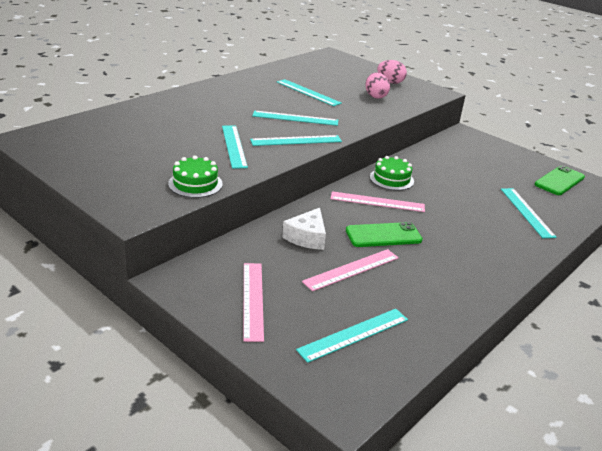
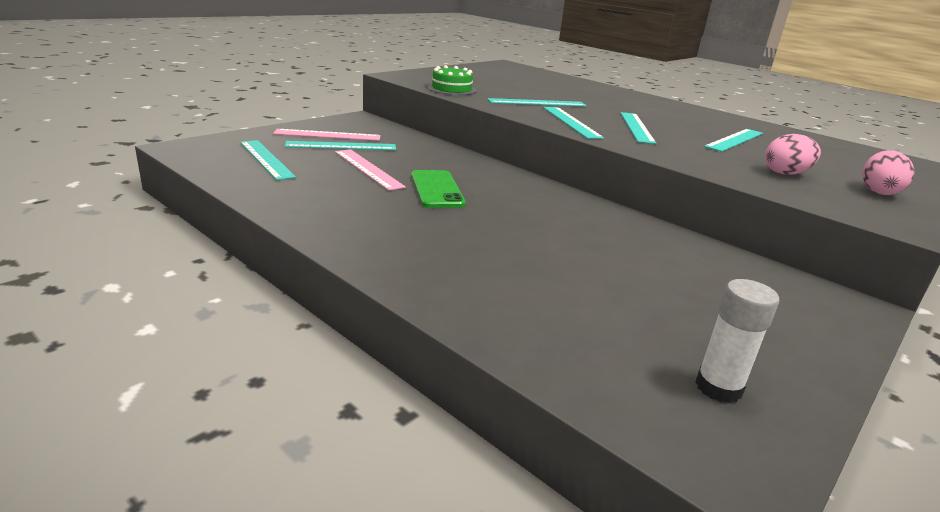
camera: 90 degrees right, 5 degrees down
(307, 237) = (427, 158): white cheese -> none
(377, 202) = (517, 196): pink ruler -> none
(391, 179) = (588, 212): green cake -> none
(526, 212) = (539, 305): turquoise ruler -> turquoise ruler (341, 146)
(559, 181) = (718, 387): green phone -> white glue stick

